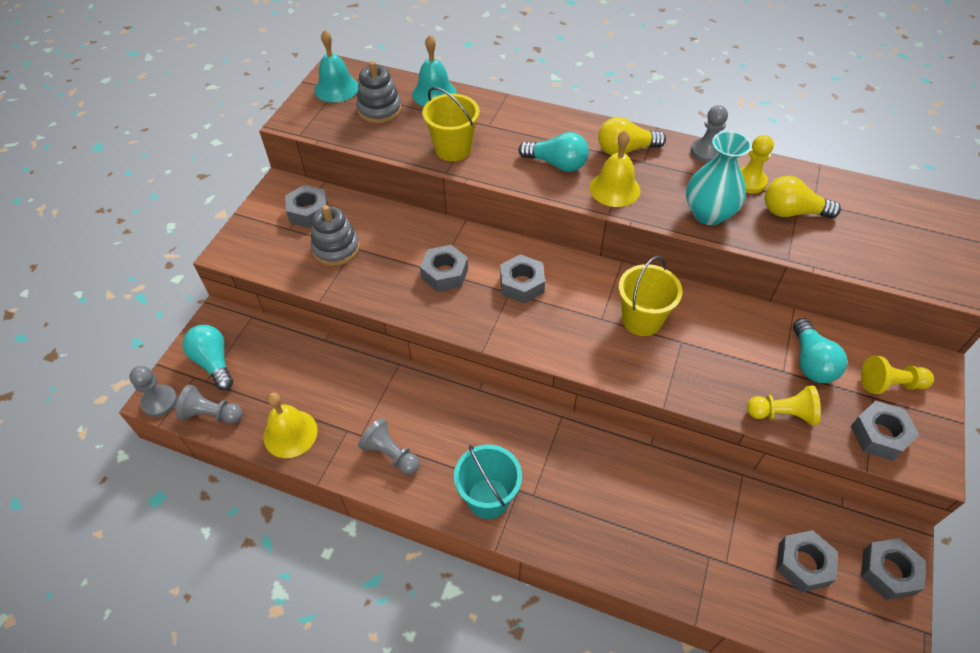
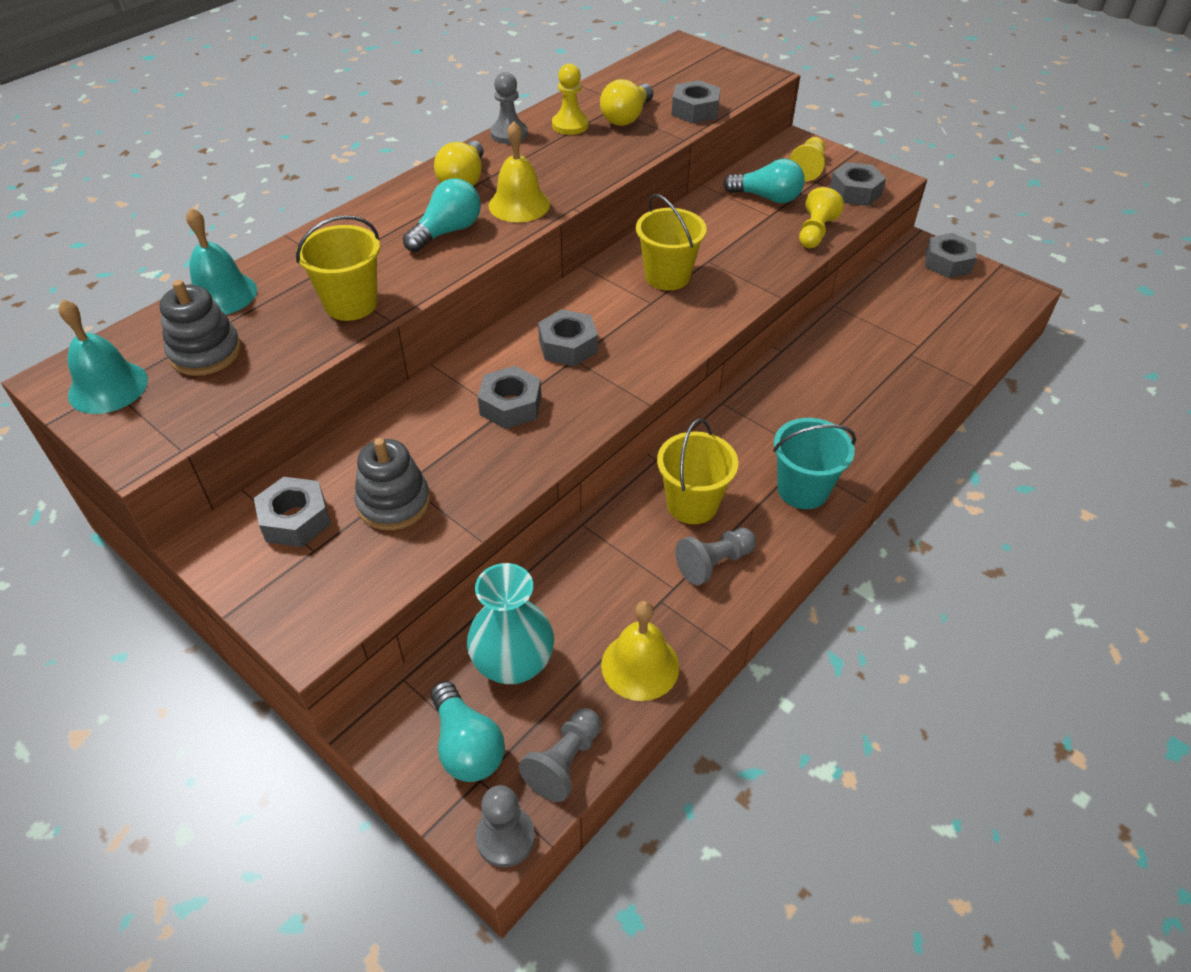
camera: 70 degrees left, 5 degrees down
(214, 362) = (466, 745): turquoise light bulb -> turquoise light bulb turned 105 degrees counterclockwise
(442, 425) = (692, 504): none -> yellow bucket
(708, 214) = (597, 161): turquoise vase -> turquoise vase (513, 663)
(803, 564) = (930, 303): grey nut -> grey nut (695, 110)

